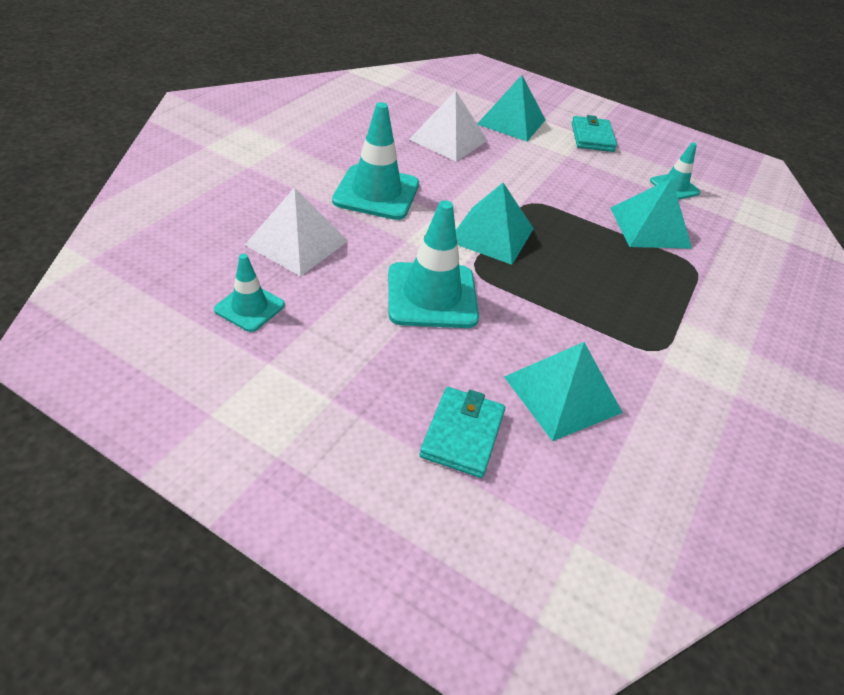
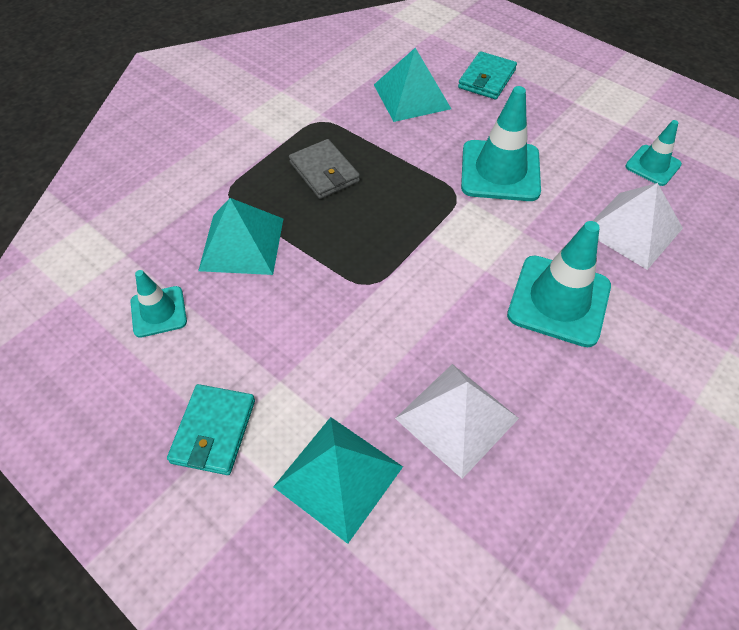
camera: 165 degrees left, 10 degrees up
(491, 234) = (431, 236): turquoise pyramid -> none
(617, 289) = (324, 172): none -> grey wallet

